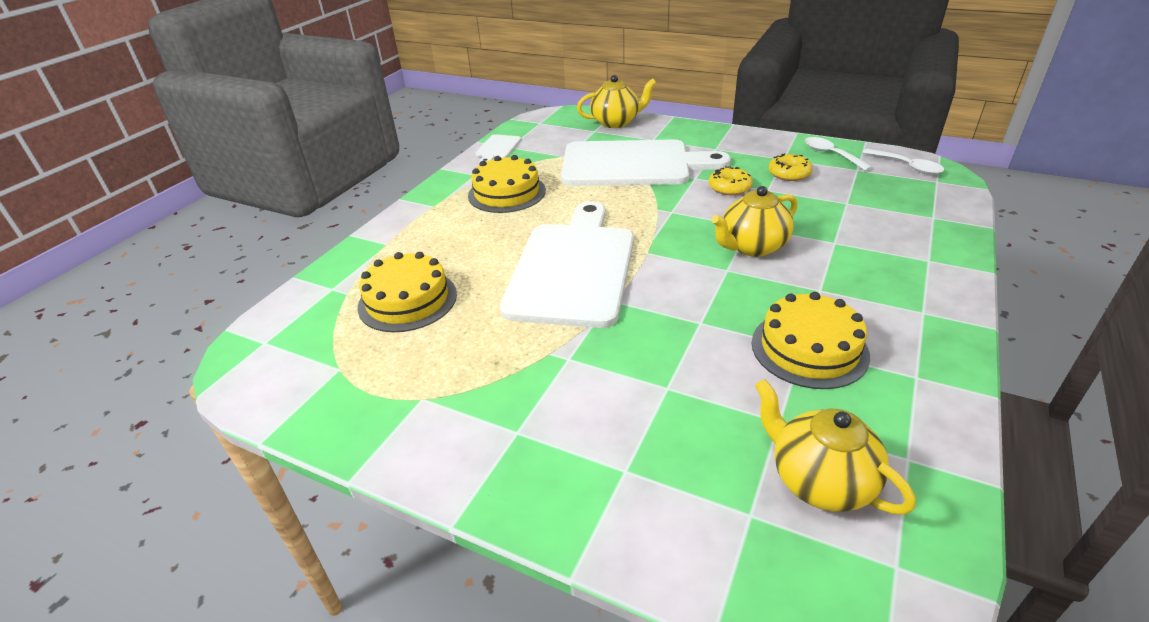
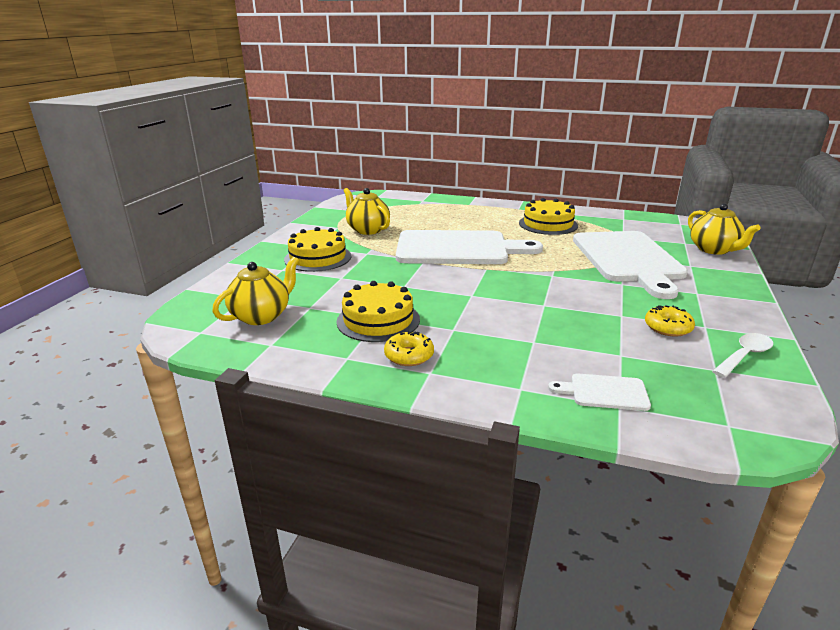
camera: 80 degrees right, 10 degrees down
(407, 300) = (415, 215): yellow cake -> yellow cake (318, 258)
(497, 148) = (617, 215): white cutting board -> white cutting board (604, 392)
(729, 187) = (613, 298): yellow donut -> yellow donut (409, 355)
(752, 247) = (509, 305): yellow teapot -> yellow teapot (367, 230)
(907, 166) = (758, 407): white spoon -> none

